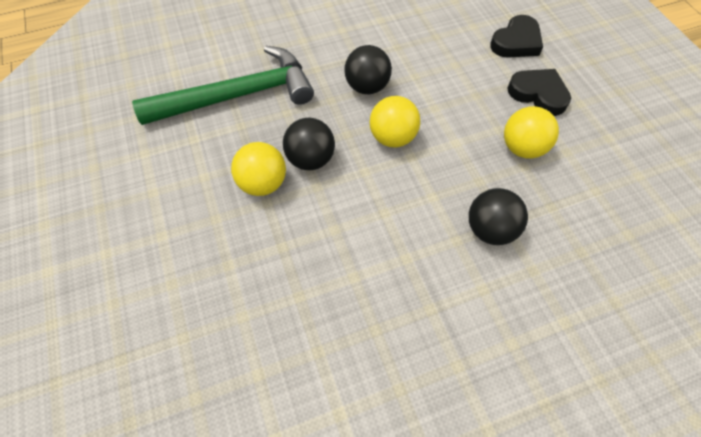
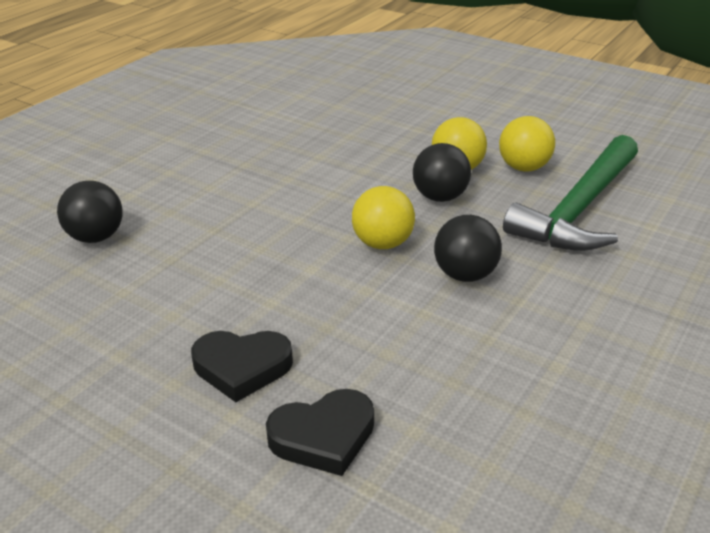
camera: 145 degrees right, 25 degrees down
(490, 229) = (225, 220): black ball -> black ball (96, 237)
(516, 42) = (323, 436): black heart -> black heart turned 120 degrees counterclockwise
(522, 148) = (229, 295): yellow ball -> yellow ball (523, 168)

